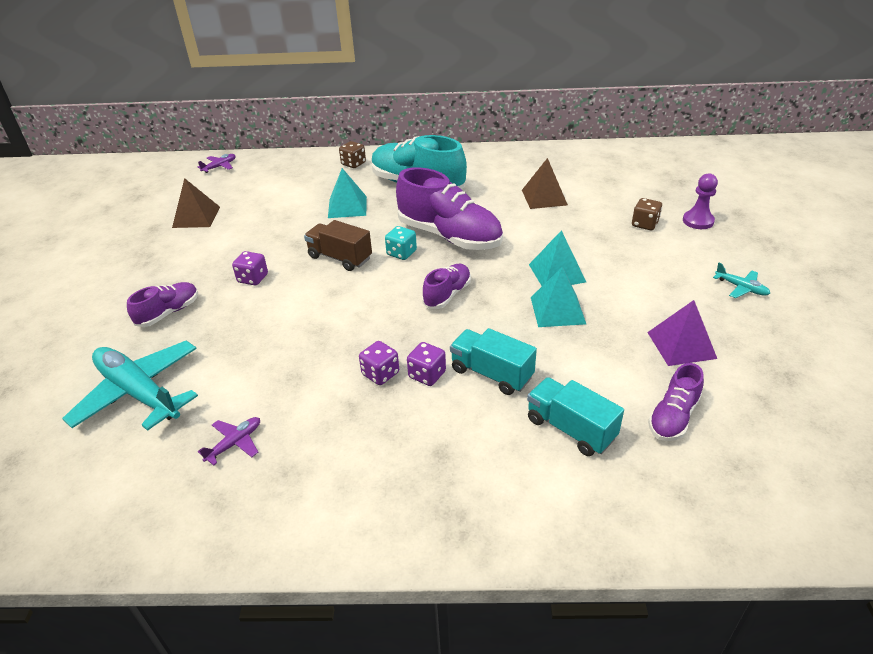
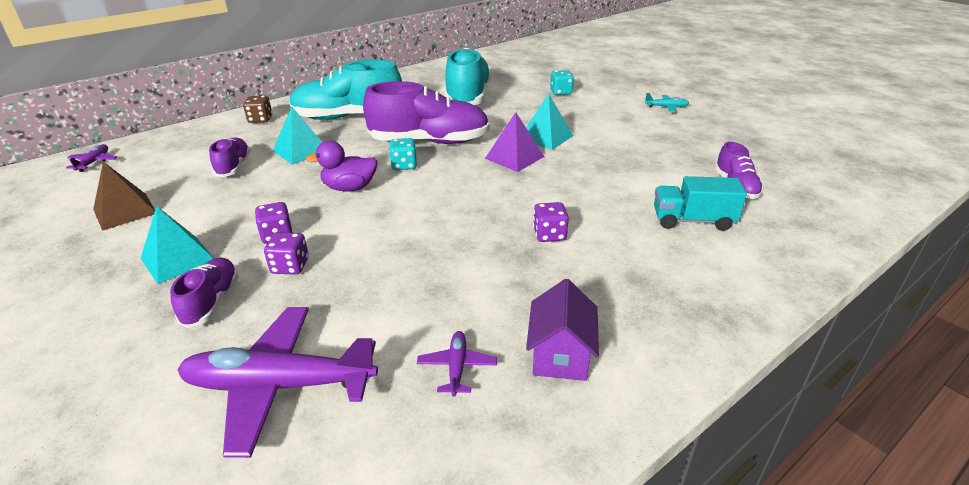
camera: 40 degrees left, 5 degrees down
(139, 392) = (279, 385): turquoise plane -> purple plane
(303, 478) = (560, 355): none -> purple house
(340, 258) = (349, 188): brown truck -> purple duck
(380, 374) = (511, 251): purple dice -> purple dice (290, 266)
(447, 294) = (485, 178): purple shoe -> purple shoe (233, 167)
(491, 374) = (594, 213): turquoise truck -> none
(544, 197) = (468, 96): brown pyramid -> turquoise shoe
(557, 310) = (580, 158): turquoise pyramid -> turquoise pyramid (178, 259)
(644, 224) = (561, 92): brown dice -> turquoise dice
(681, 345) = (681, 148): purple pyramid -> purple pyramid (514, 157)
(698, 221) = (590, 81): purple pawn -> none

